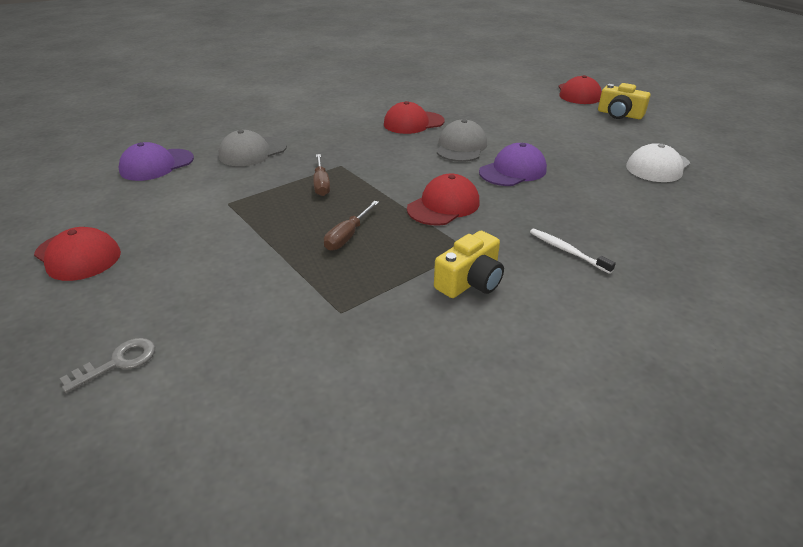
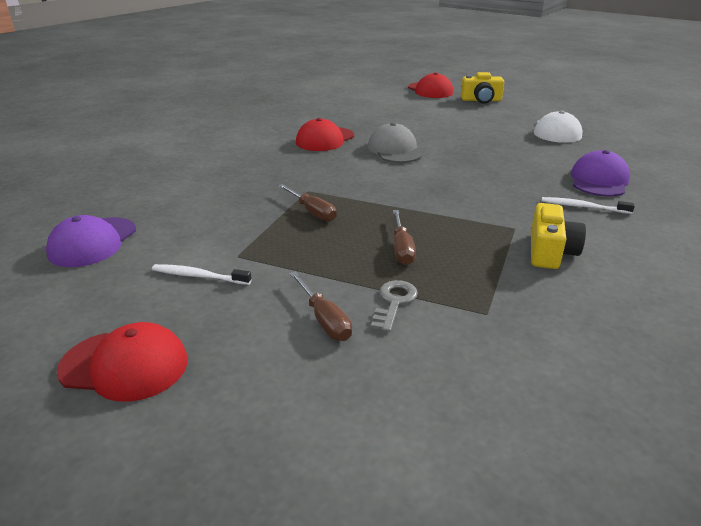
camera: 30 degrees left, 5 degrees down
(118, 363) = (341, 451): grey key -> grey key (394, 302)
(187, 210) = (199, 276): none -> white toothbrush
(222, 271) = (324, 319): none -> brown screwdriver
(252, 152) = (195, 201): grey cap -> none
(443, 205) = (447, 200): red cap -> none
(513, 171) = (462, 159): purple cap -> purple cap (599, 180)

